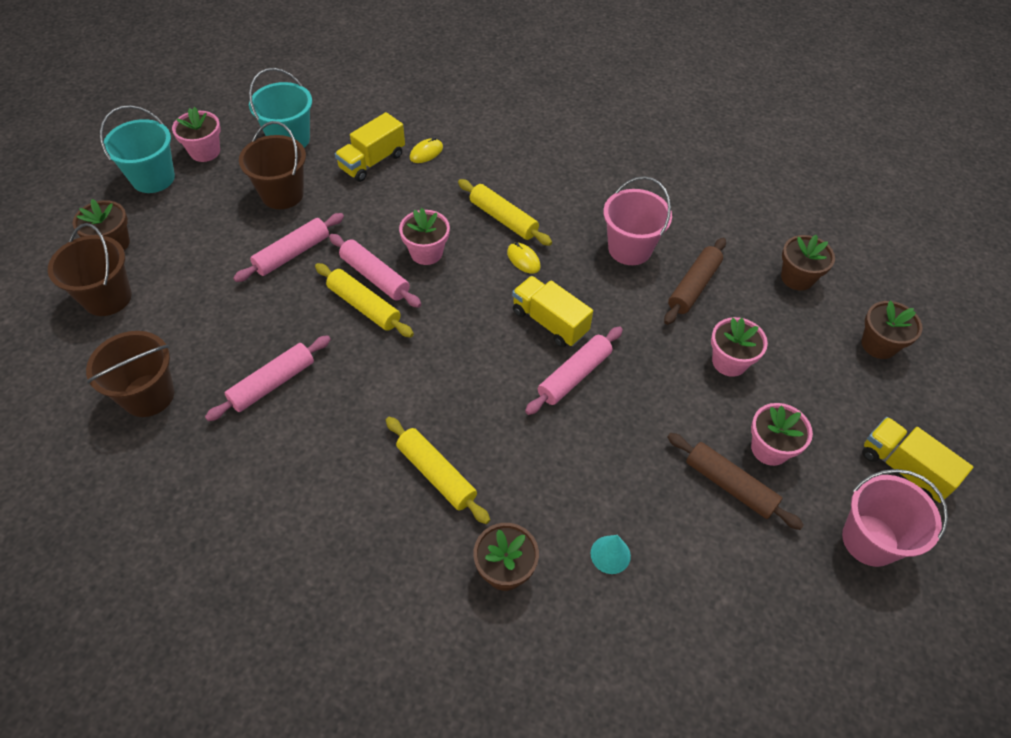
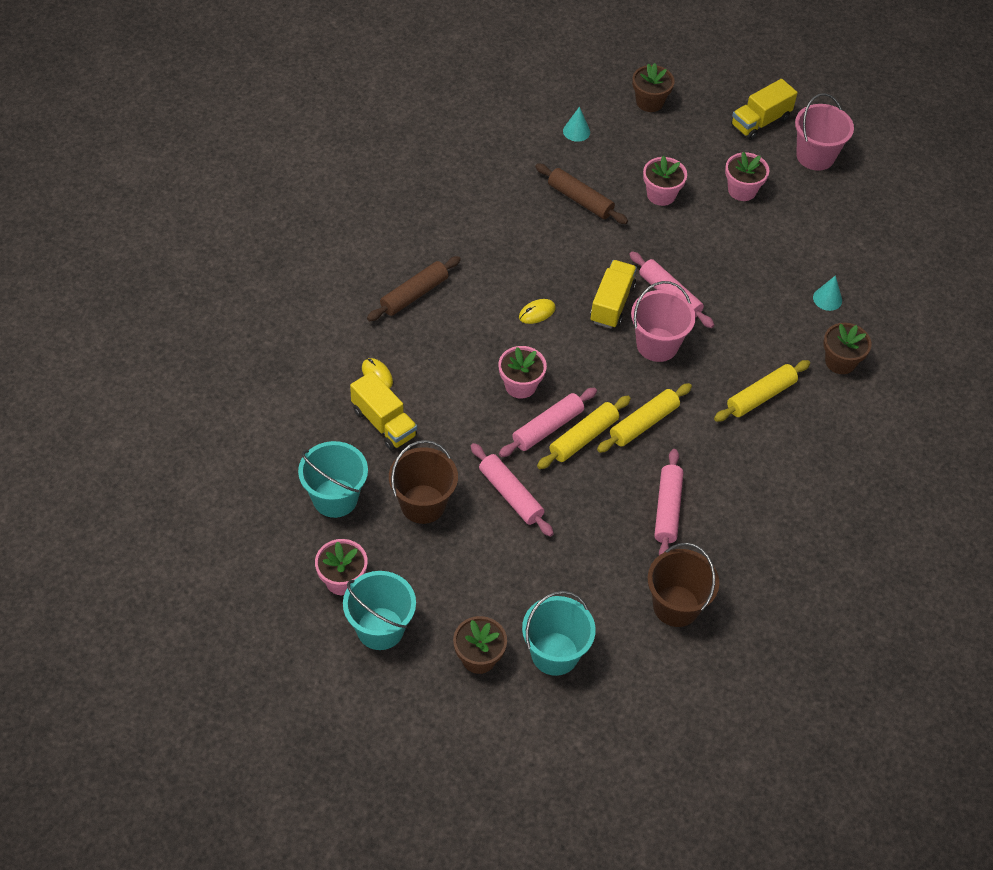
camera: 85 degrees left, 0 degrees up
(107, 297) = (554, 653): brown bucket -> turquoise bucket
(272, 383) = (667, 509): pink rolling pin -> pink rolling pin turned 45 degrees clockwise
(503, 219) = (482, 321): yellow rolling pin -> yellow rolling pin (643, 423)
(549, 322) = (612, 304): yellow truck -> yellow truck turned 150 degrees clockwise
(629, 249) = (531, 234): pink bucket -> pink bucket (657, 345)
(730, 485) = (772, 220): brown rolling pin -> brown rolling pin (414, 294)
(797, 278) = (576, 131): brown flower pot -> turquoise cone

